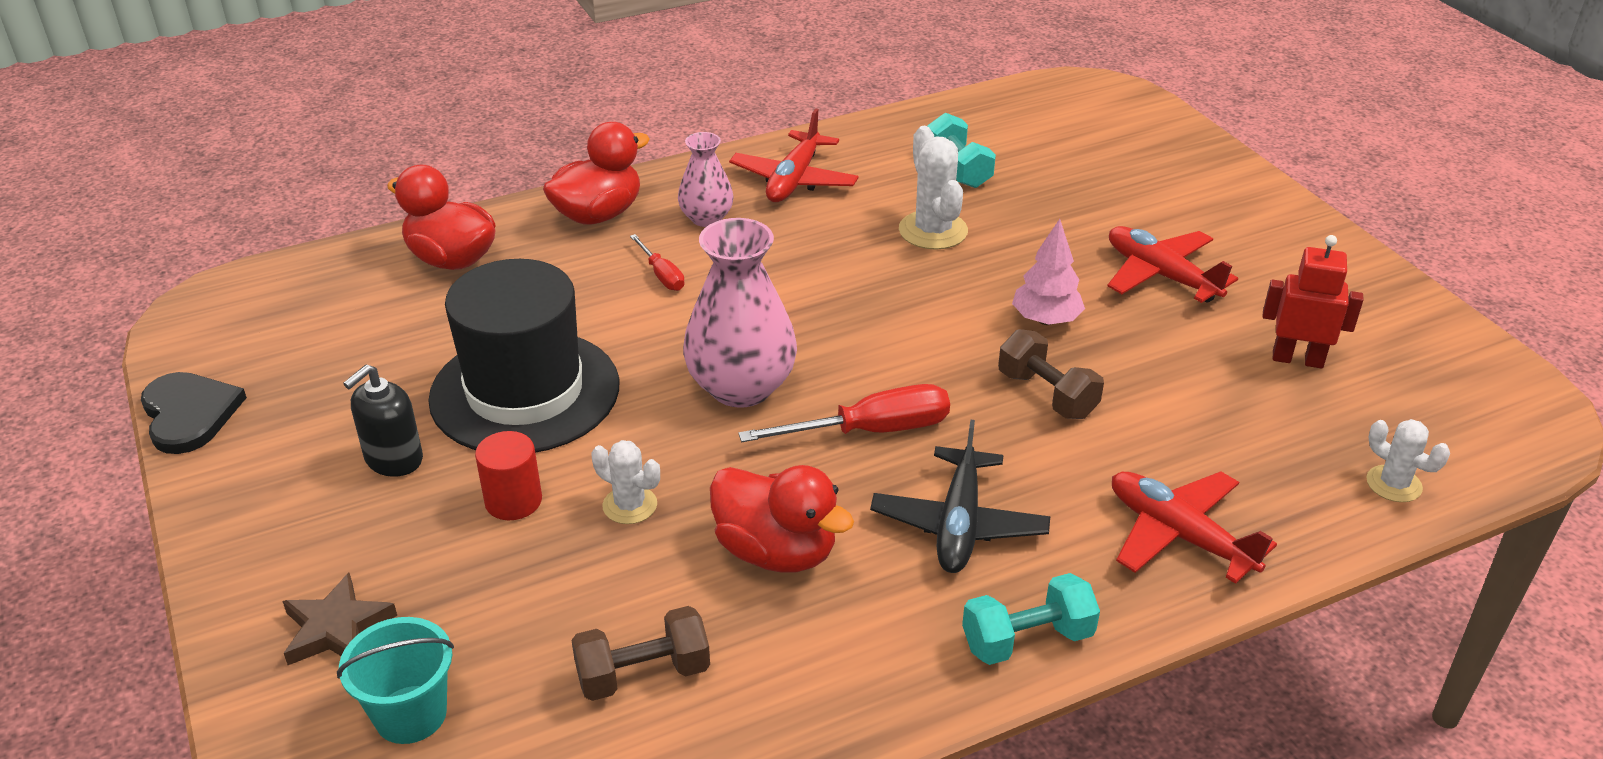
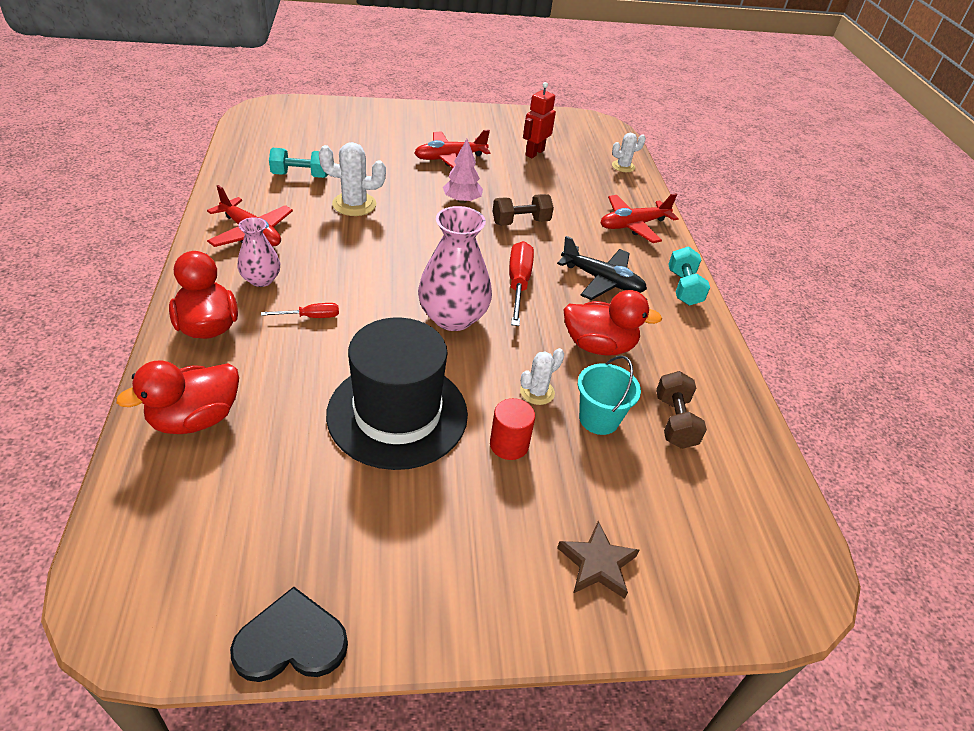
camera: 75 degrees left, 5 degrees up
(393, 459) = (433, 501): black soap dispenser -> none
(410, 714) = (683, 535): turquoise bucket -> turquoise bucket (599, 419)
(776, 551) = (598, 346): red duck -> red duck turned 45 degrees clockwise

